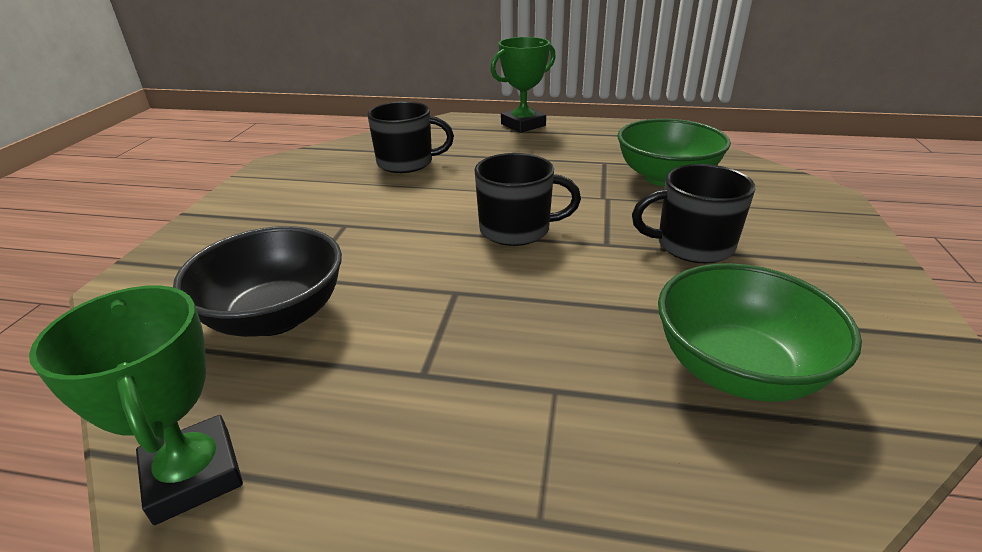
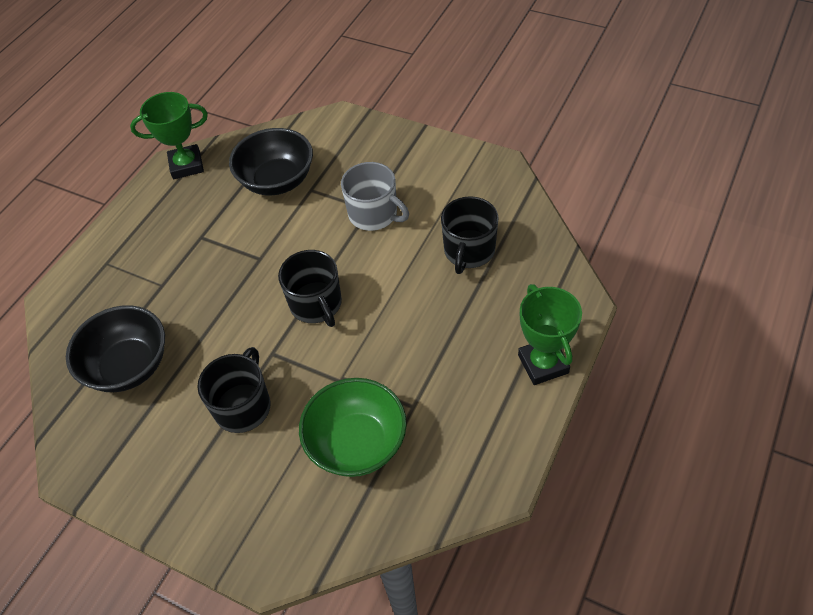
camera: 110 degrees right, 20 degrees up
(355, 219) = (374, 214): none -> grey mug
(516, 229) = (316, 304): black mug -> black mug turned 45 degrees counterclockwise
(737, 370) = (129, 366): green bowl -> black bowl

